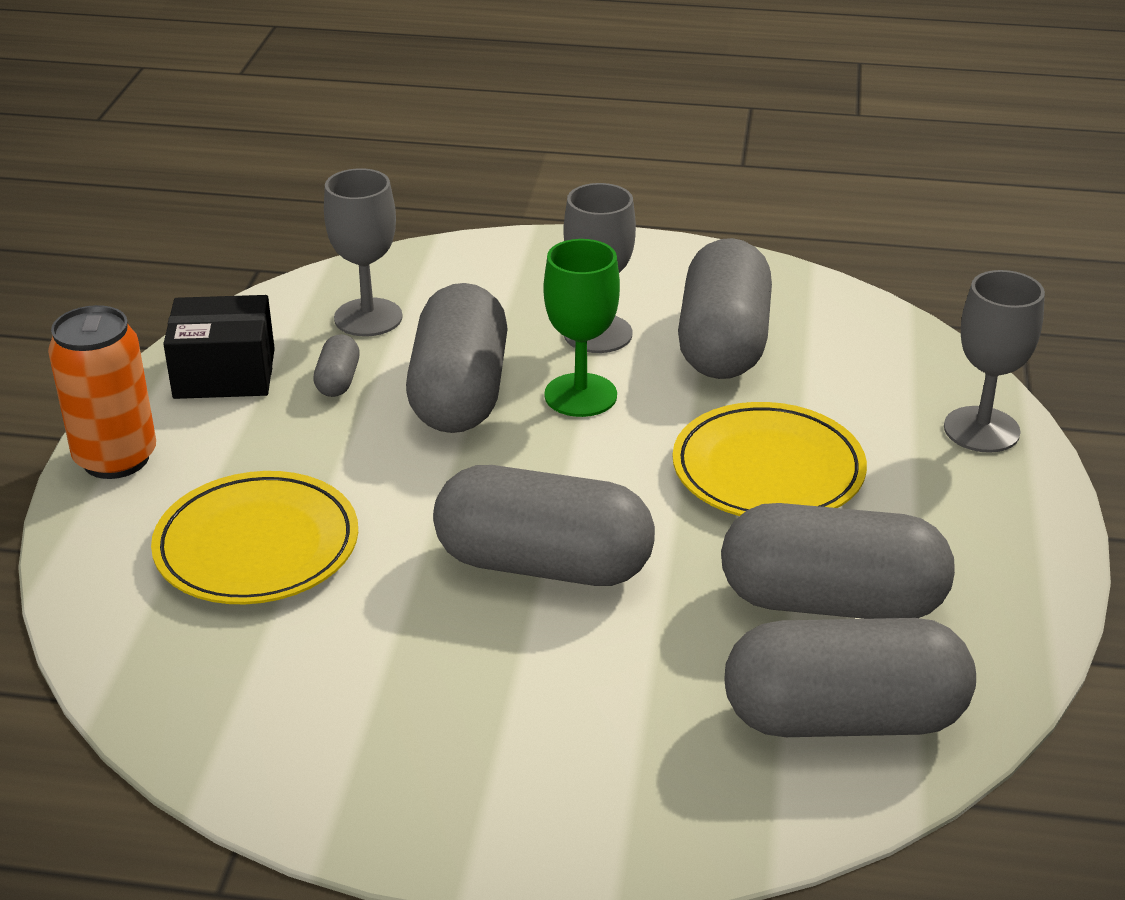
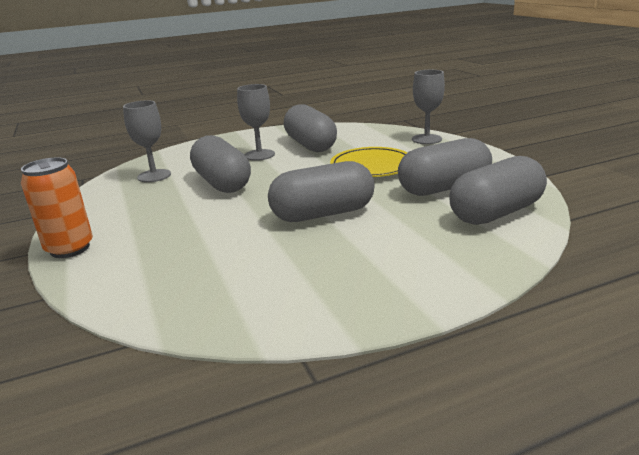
camera: 30 degrees left, 10 degrees down
(224, 373) = (101, 208): black box -> none
(257, 546) = (182, 251): yellow plate -> none
(338, 380) = (161, 195): grey capsule -> none
(580, 395) = (274, 170): green goblet -> none

